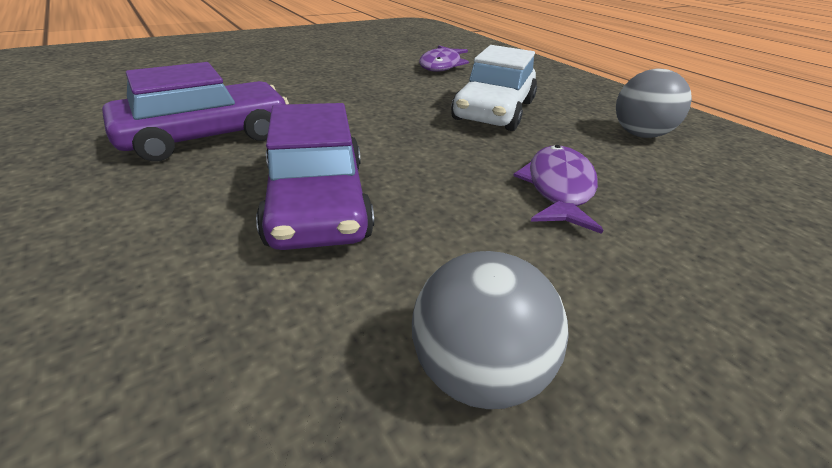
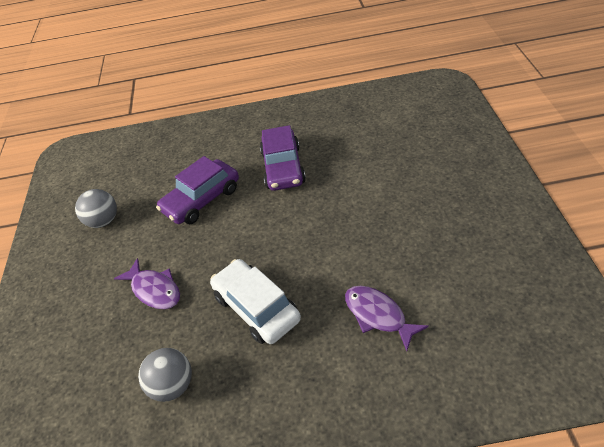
camera: 125 degrees right, 10 degrees up
(317, 202) = (202, 200): purple car -> purple car turned 60 degrees counterclockwise

